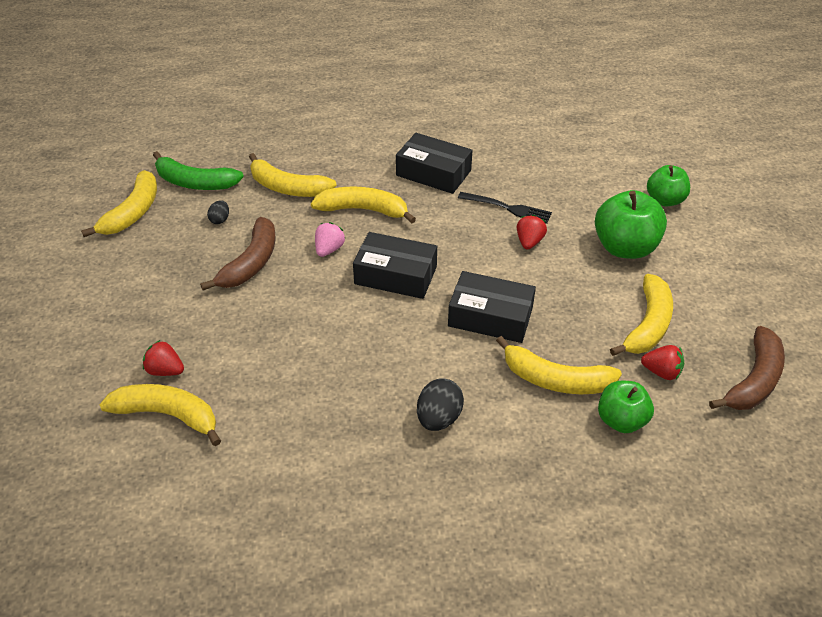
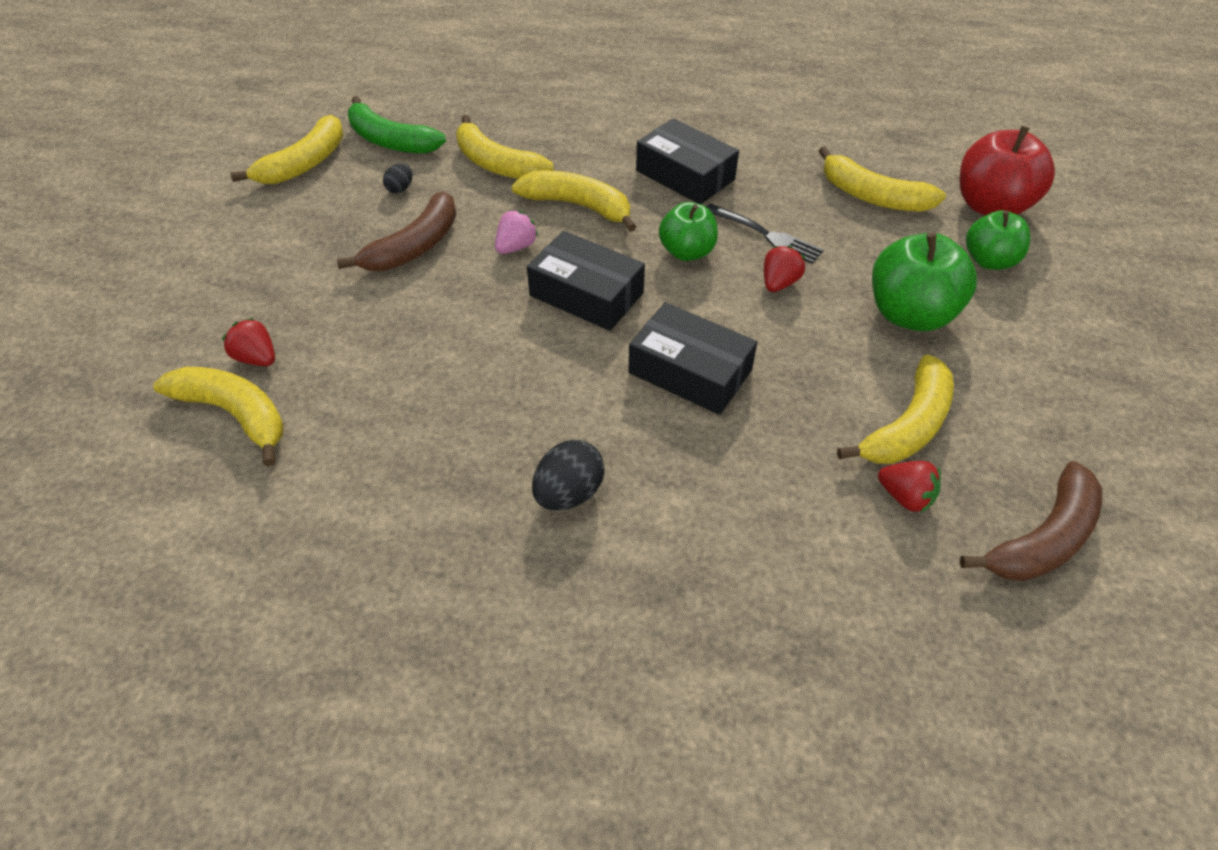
camera: 15 degrees right, 5 degrees up
(555, 379) = (748, 475): yellow banana -> yellow banana (872, 196)
(621, 420) = (822, 553): green apple -> green apple (687, 252)
(654, 161) = (991, 206): none -> red apple

